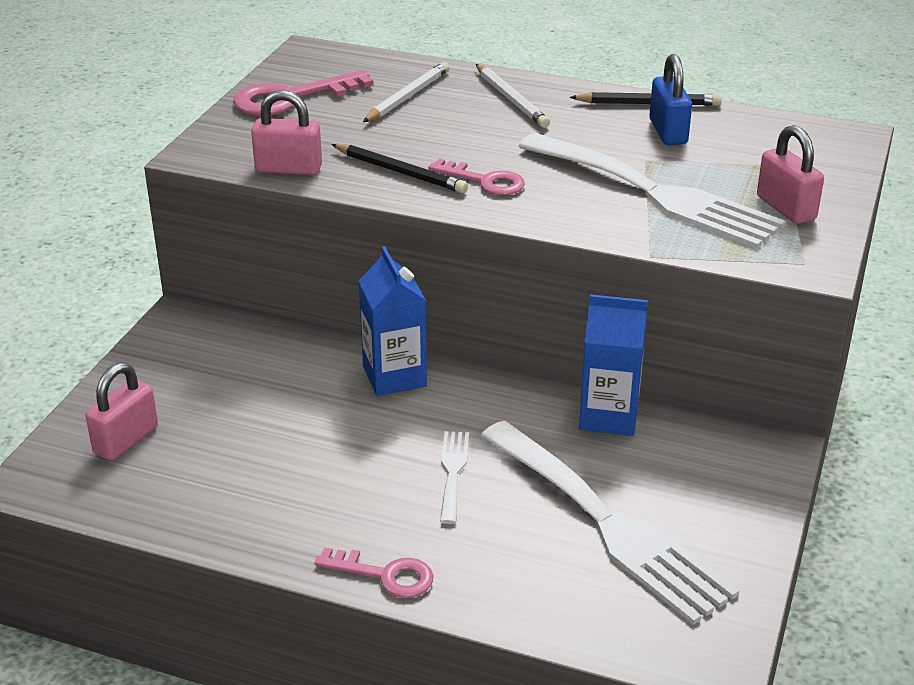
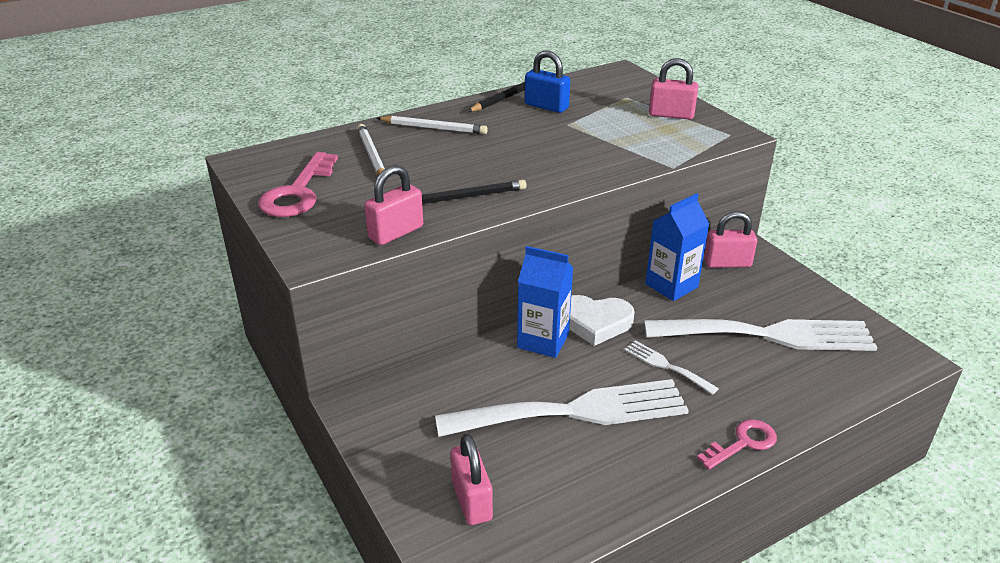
camera: 50 degrees left, 0 degrees up
(467, 394) = (595, 323): none -> white heart
(485, 181) = (519, 176): pink key -> none
(656, 194) = (609, 138): white fork -> white fork (574, 411)
(717, 438) = (727, 263): none -> pink padlock

